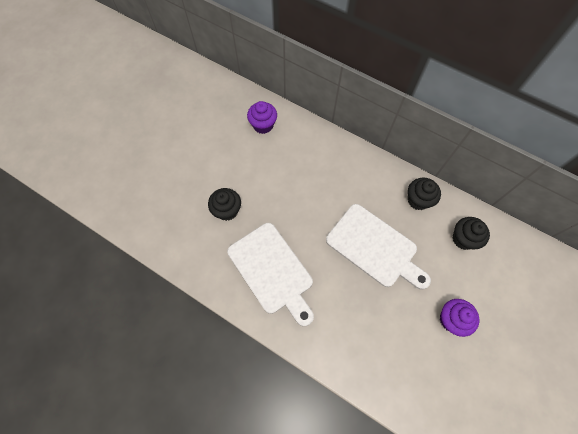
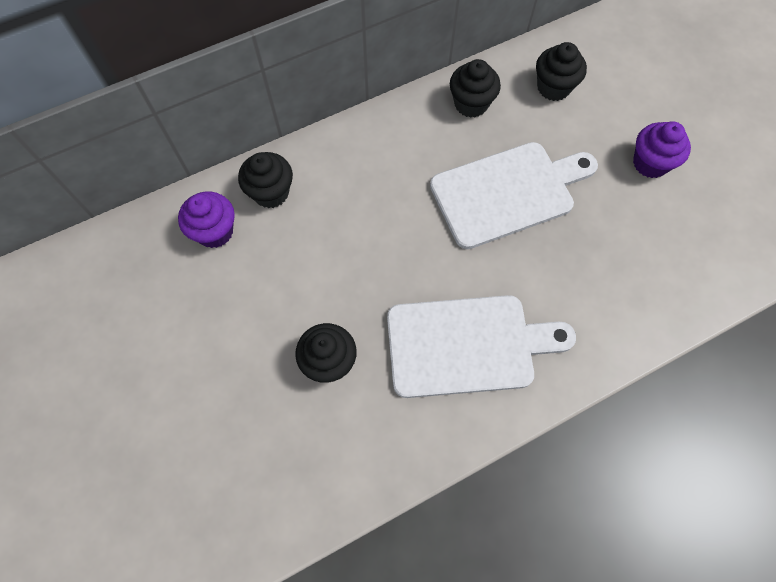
camera: 60 degrees left, 0 degrees up
(298, 136) = (271, 192): none -> black cupcake

